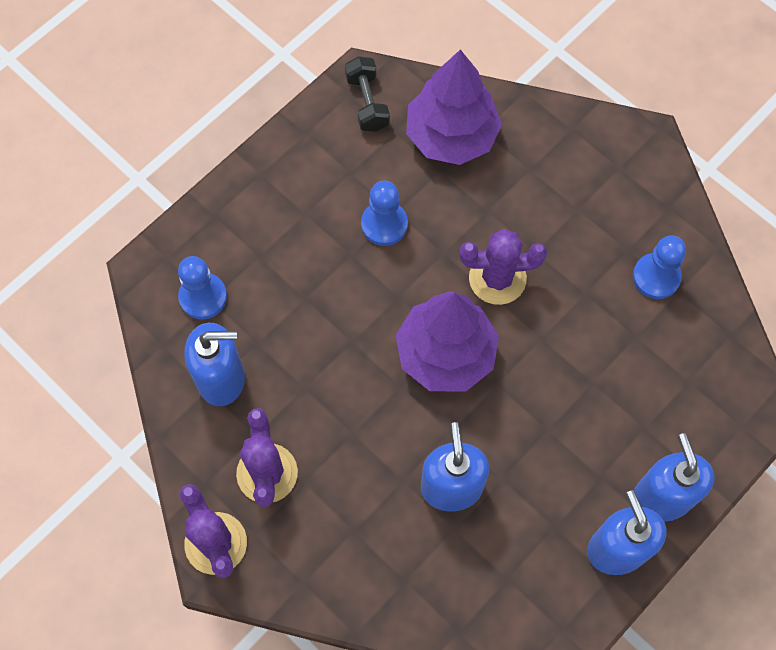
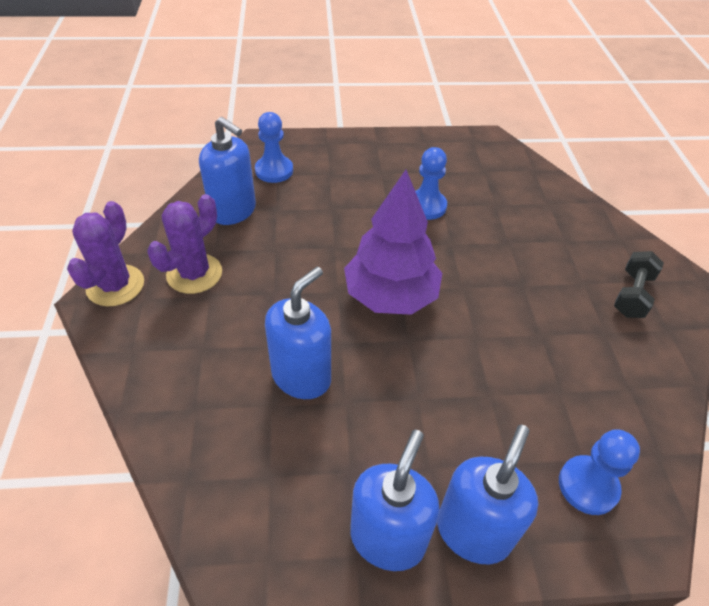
camera: 40 degrees right, 20 degrees down
(367, 103) = (480, 150): black dumbbell -> black dumbbell (632, 295)
(451, 135) = (522, 193): purple tree -> none
(497, 278) = (477, 281): purple cactus -> none
(656, 277) = (616, 365): blue pawn -> blue pawn (588, 486)

